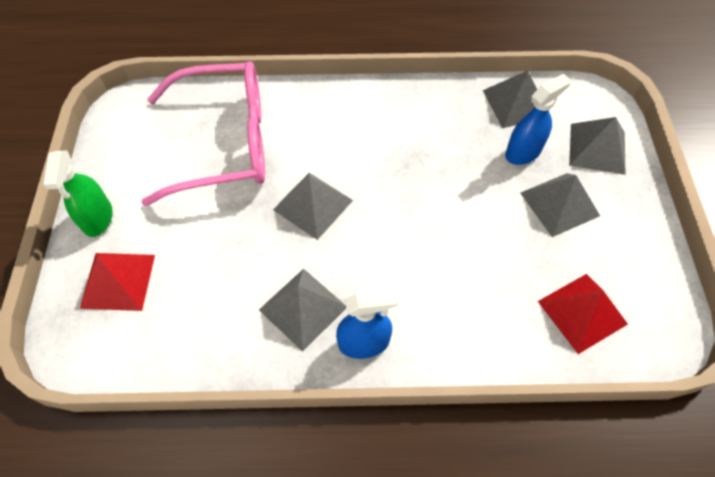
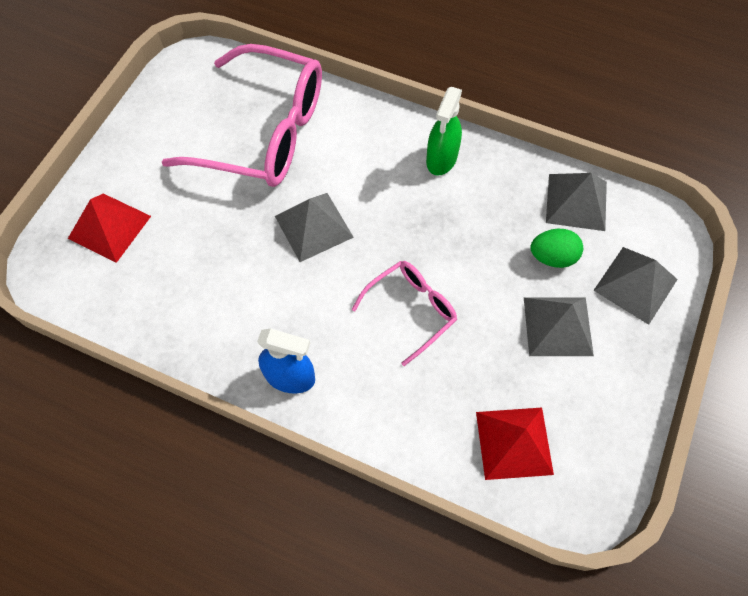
camera: 25 degrees right, 5 degrees up
(98, 218) = (119, 162): green spray bottle -> green spray bottle (441, 159)
(303, 308) = (253, 321): grey pyramid -> none
(436, 240) = (411, 310): none -> pink glasses
(523, 152) = (552, 257): blue spray bottle -> green egg

